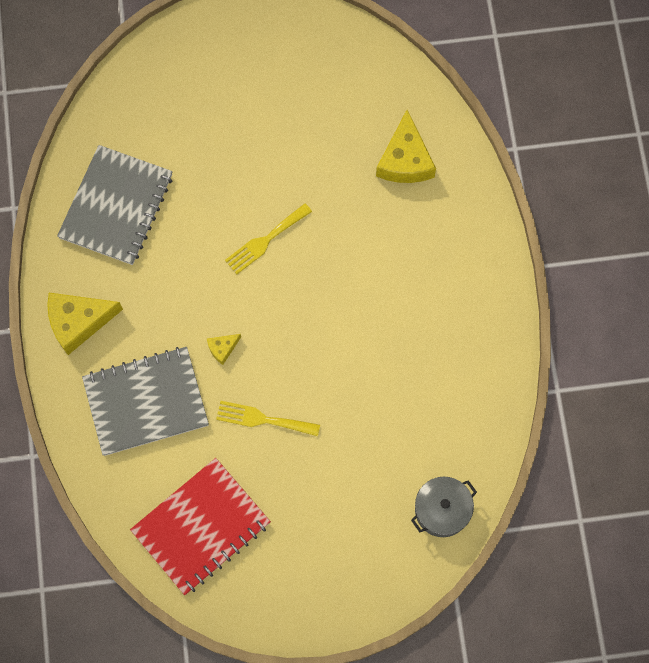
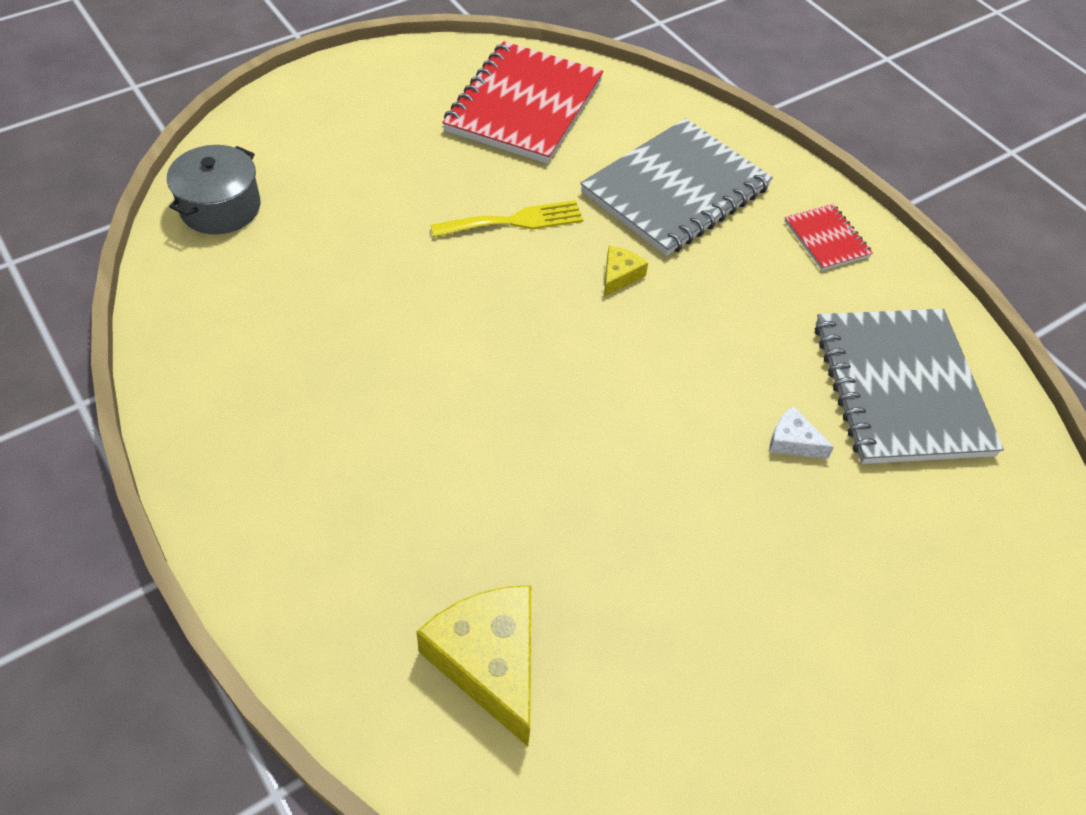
camera: 150 degrees right, 20 degrees down
(78, 322) = (826, 239): yellow cheese -> red notebook
(197, 202) = (793, 441): none -> white cheese
(265, 240) = (652, 429): yellow fork -> none

